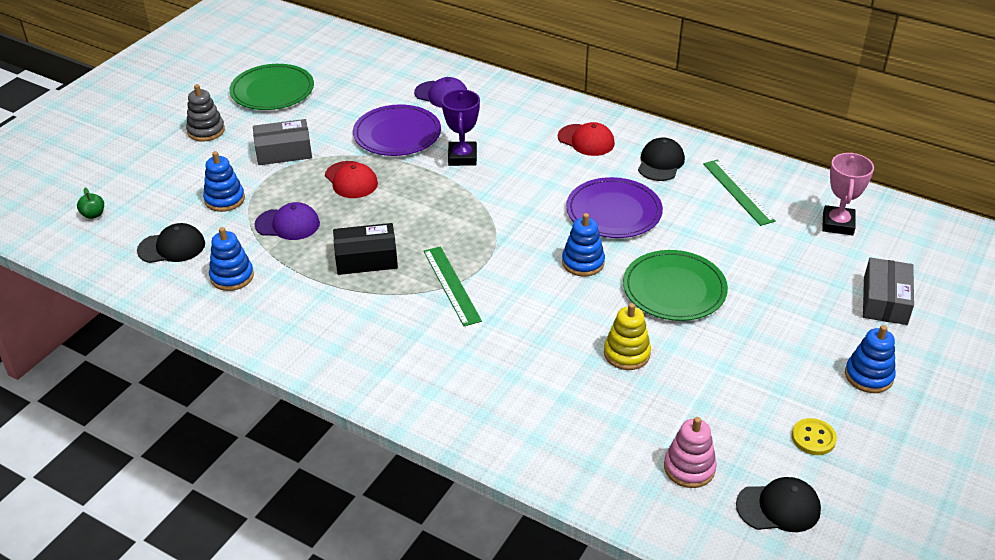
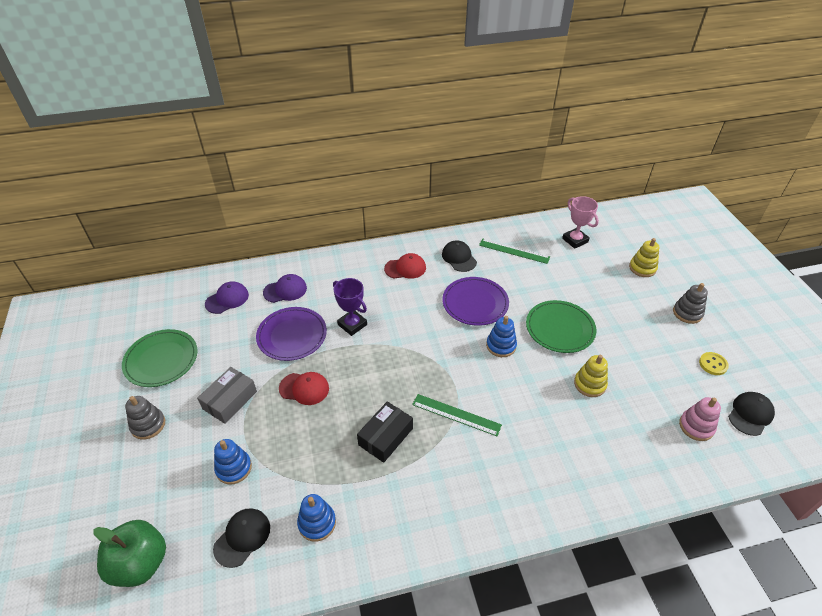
camera: 45 degrees left, 5 degrees up
(93, 215) = (140, 563): green apple -> green apple, size x2.42
(288, 224) = (304, 452): purple cap -> purple cap (227, 299)
(868, 376) = (687, 313): blue stacking toy -> grey stacking toy
(885, 300) = (642, 268): grey box -> yellow stacking toy

